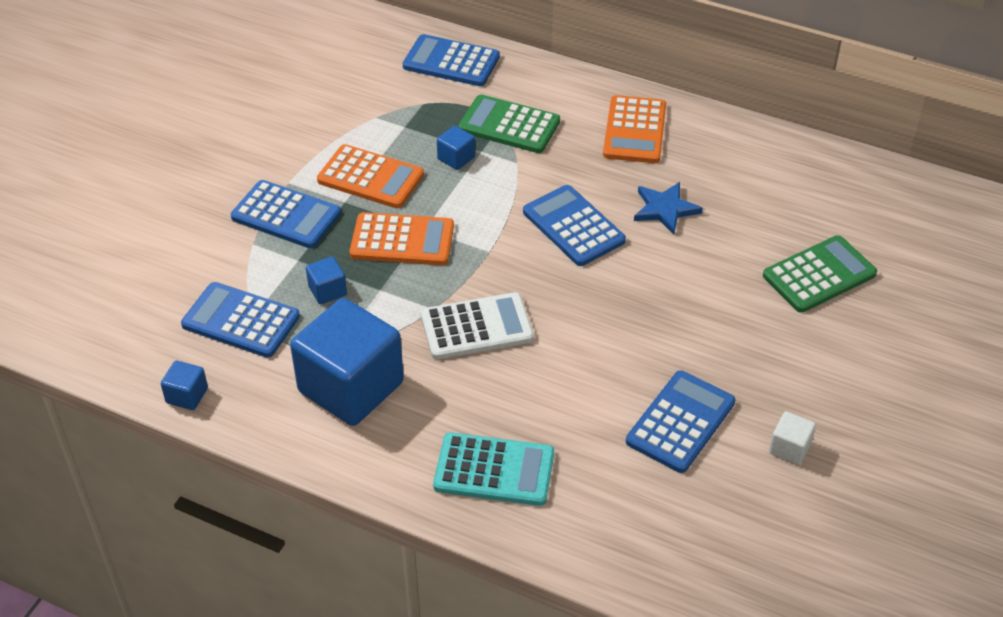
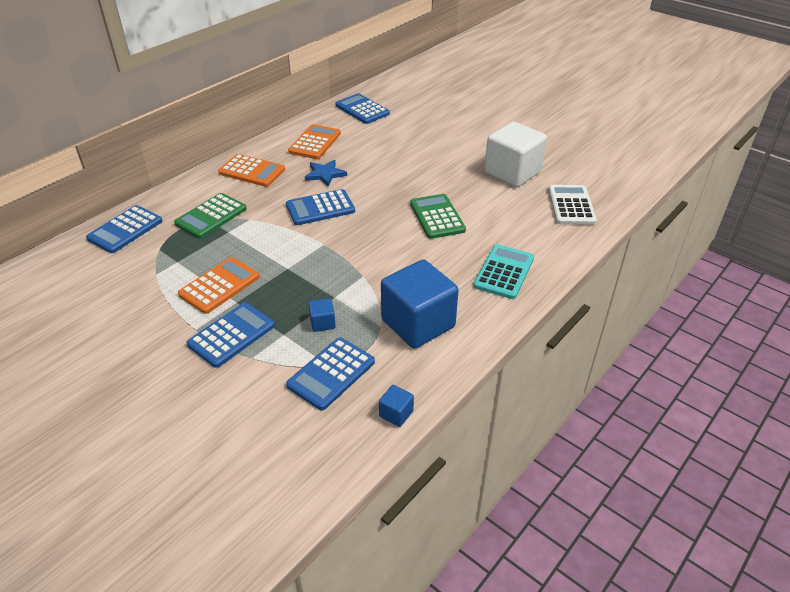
camera: 75 degrees left, 5 degrees down
(402, 240) = (292, 280): orange calculator -> orange calculator (315, 143)
(456, 158) = (227, 243): blue cube -> none
(477, 327) = (387, 260): white calculator -> white calculator (571, 205)
(680, 422) = (486, 201): blue calculator -> blue calculator (362, 109)
(789, 448) = (512, 173): white cube -> white cube, size x2.41
(819, 275) = (400, 139): green calculator -> green calculator (437, 217)

